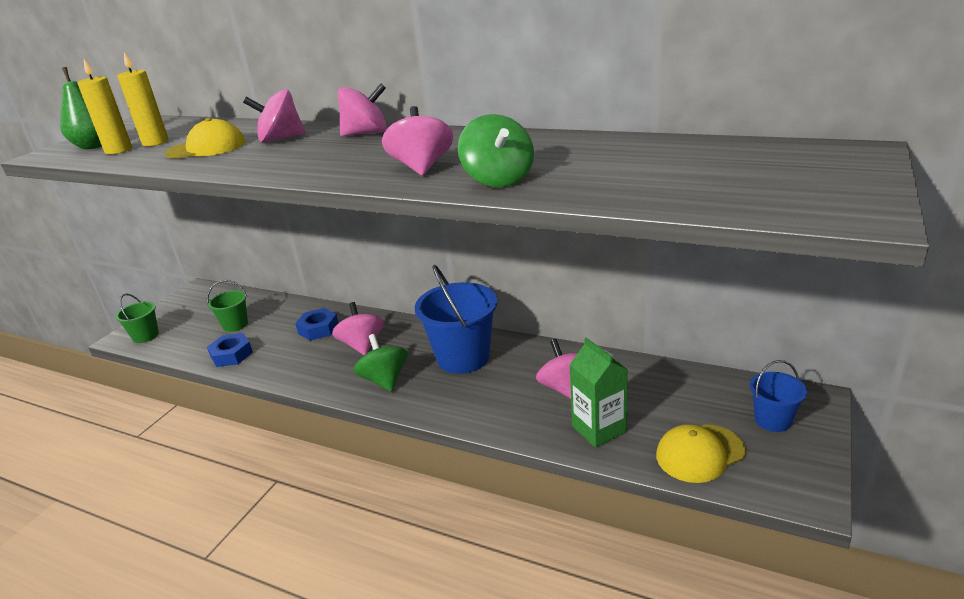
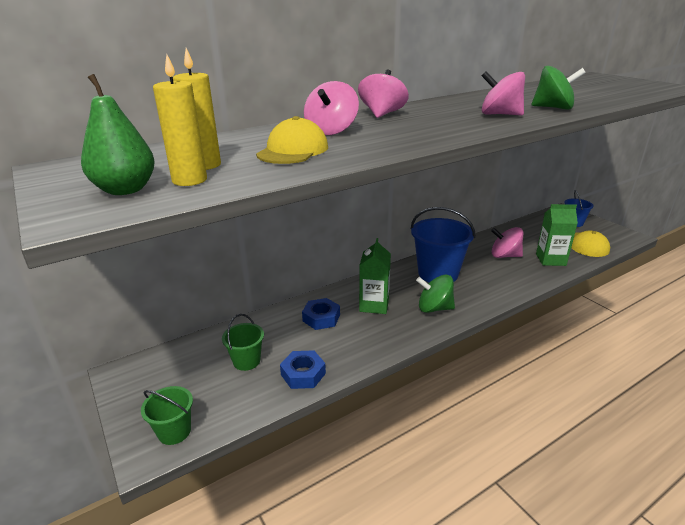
camera: 60 degrees left, 0 degrees up
(362, 345) = (374, 305): pink spinning top -> green carton

